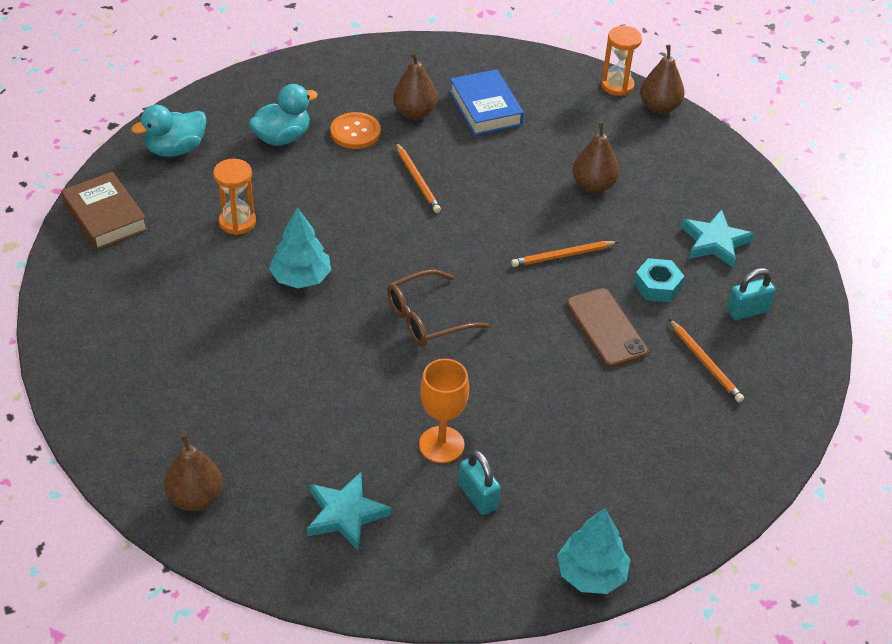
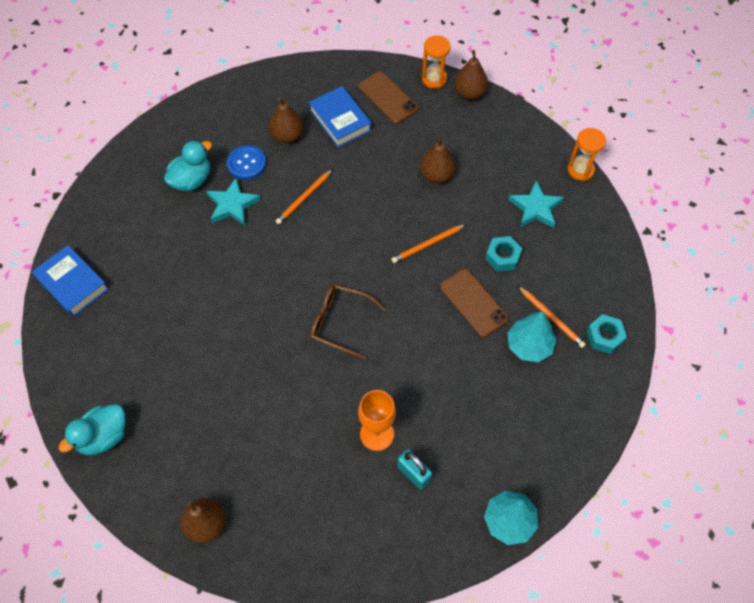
camera: 10 degrees left, 15 degrees up
(105, 217) = (72, 284): brown book -> blue book
(175, 149) = (111, 208): turquoise duck -> turquoise duck (103, 437)
(237, 222) = (176, 266): orange hourglass -> orange hourglass (580, 170)
(301, 278) = (237, 307): turquoise tree -> turquoise tree (529, 345)
(345, 514) = (320, 512): turquoise star -> turquoise star (232, 205)
(355, 132) = (246, 163): orange button -> blue button
(417, 180) = (304, 198): orange pencil -> orange pencil turned 75 degrees clockwise
(428, 318) = (341, 323): brown glasses -> brown glasses turned 60 degrees clockwise
(552, 95) = (388, 97): none -> brown phone
(747, 311) = (571, 265): turquoise padlock -> none
(772, 396) = (604, 337): none -> turquoise nut

